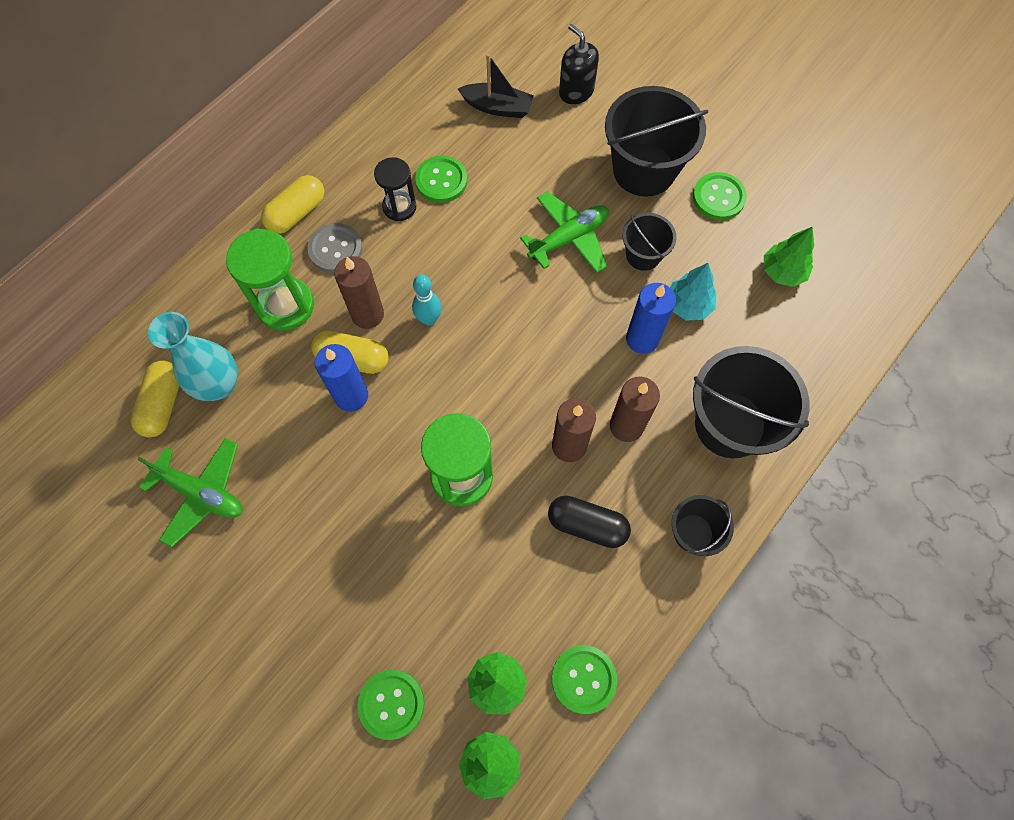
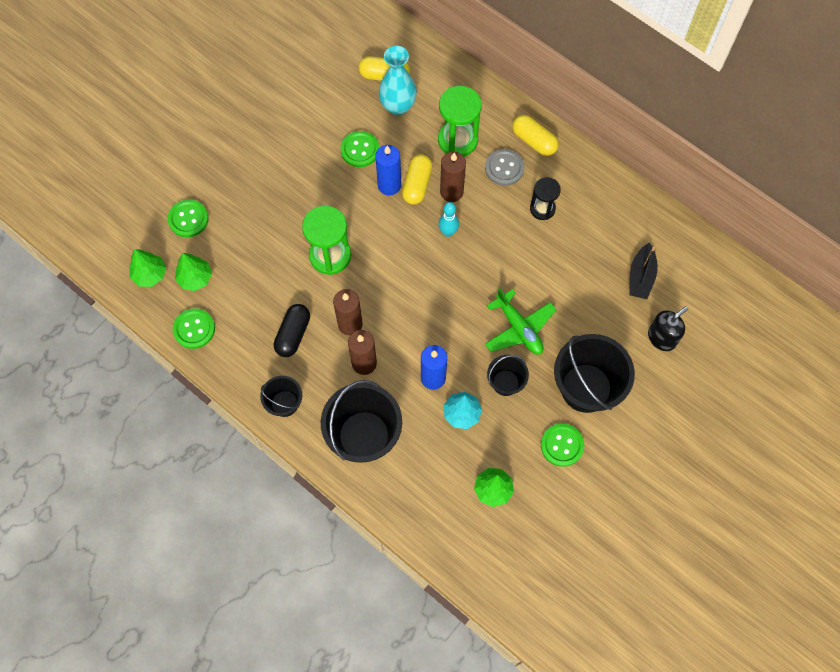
camera: 90 degrees right, 0 degrees up
(201, 493) = (323, 104): green plane -> none
(441, 180) = (567, 237): green button -> green button (360, 150)

